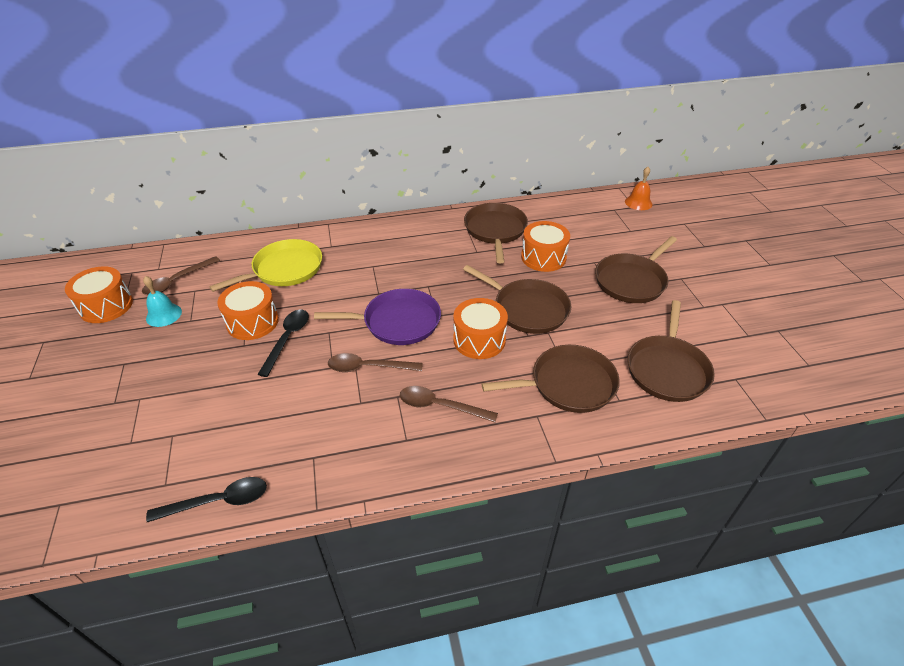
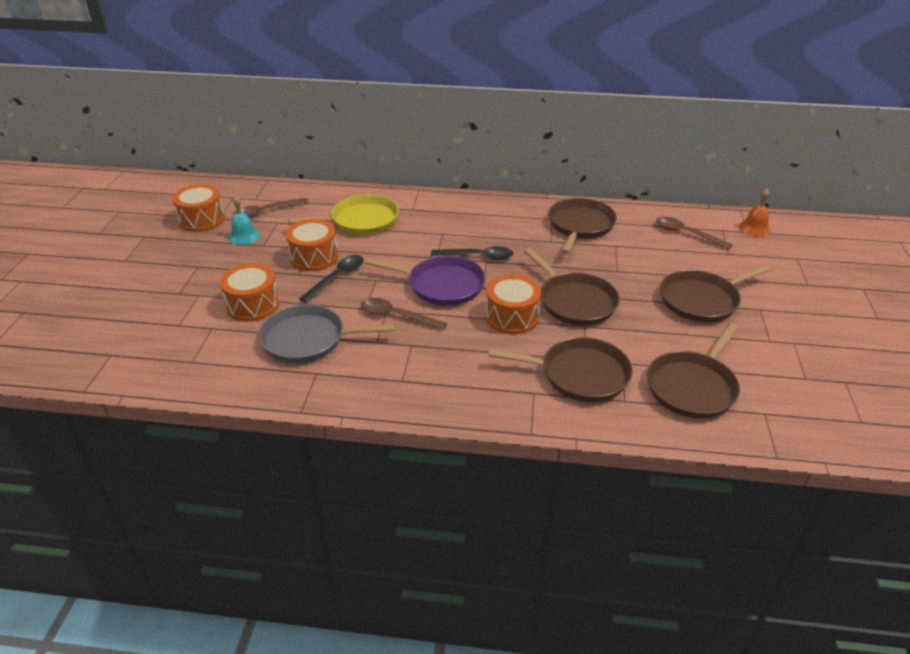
camera: 20 degrees right, 5 degrees down
(218, 501) = (226, 384): black spoon -> black spoon (478, 256)
(287, 419) = (308, 339): none -> grey pan
(440, 406) = (446, 362): brown spoon -> brown spoon (686, 234)
(543, 257) = (617, 259): orange drum -> orange drum (253, 305)

